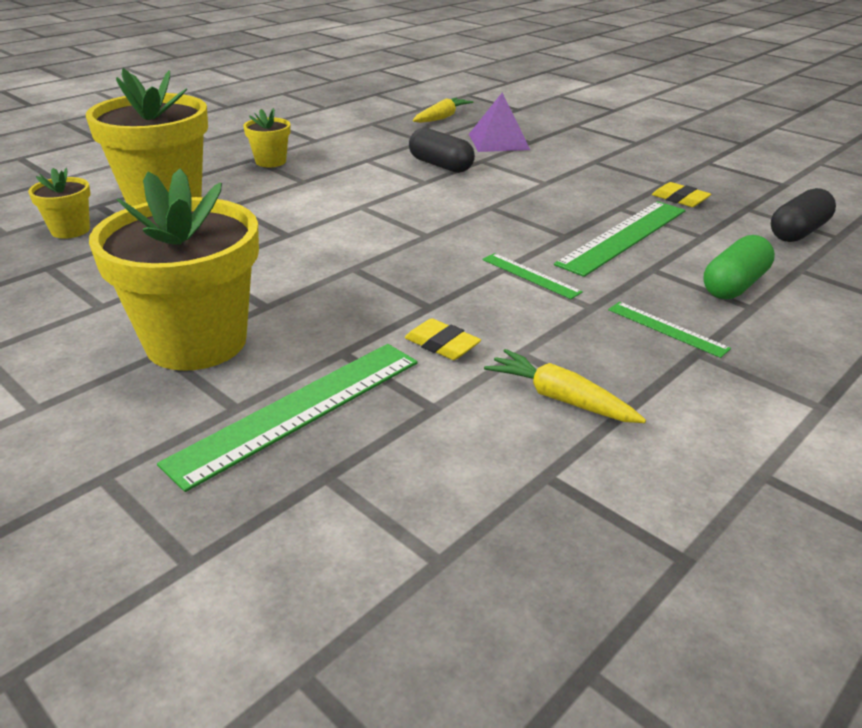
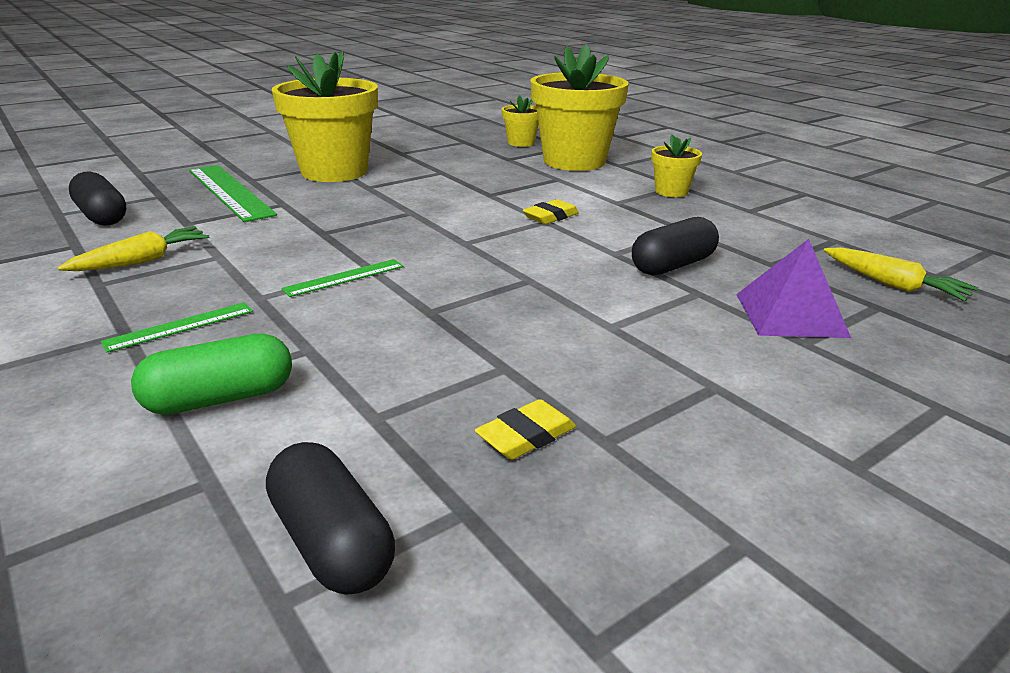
camera: 100 degrees right, 5 degrees down
(435, 500) = (102, 216): none -> black capsule
(442, 345) = (260, 231): yellow eraser -> yellow eraser (550, 217)
(624, 237) = (406, 349): green ruler -> none
(734, 285) = (220, 398): green capsule -> green capsule turned 75 degrees counterclockwise

